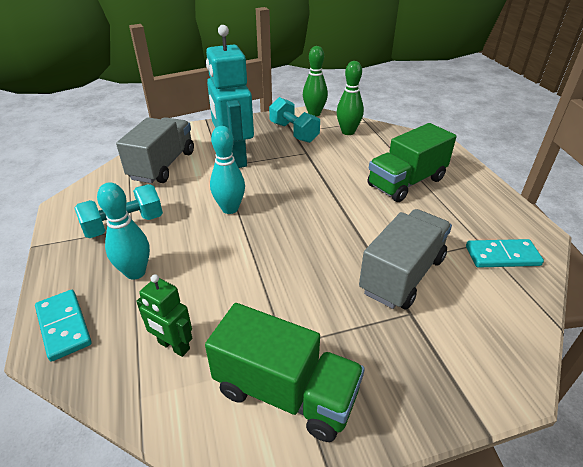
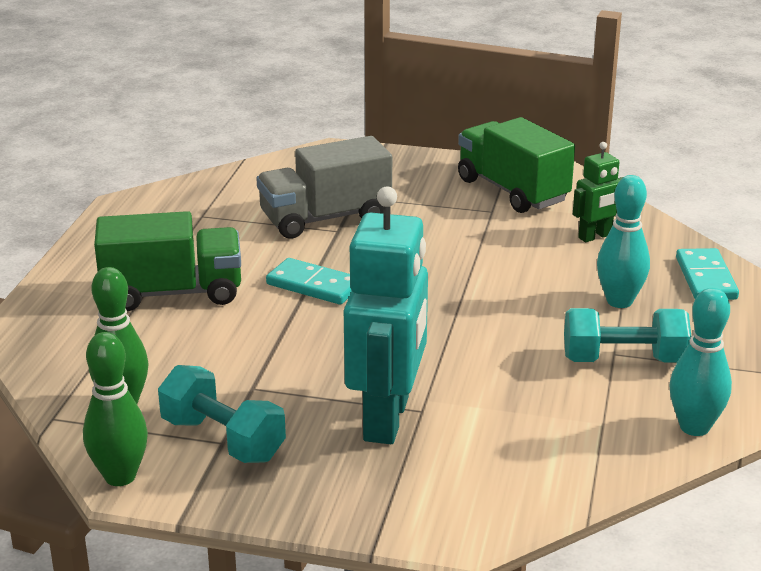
camera: 150 degrees left, 10 degrees down
(163, 165) = (529, 446): grey truck -> none
(173, 346) = (595, 236): green robot -> green robot turned 90 degrees clockwise
(230, 209) = (459, 336): turquoise bowling pin -> turquoise bowling pin (694, 427)
(293, 132) = (223, 439): turquoise dumbbell -> turquoise dumbbell turned 45 degrees counterclockwise
(502, 256) = (201, 201): turquoise domino -> turquoise domino (314, 285)

